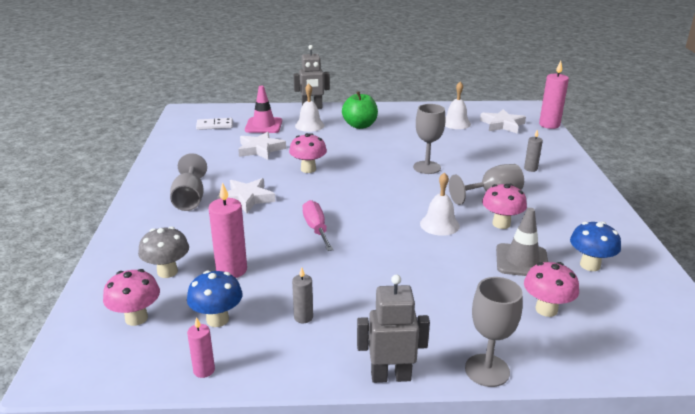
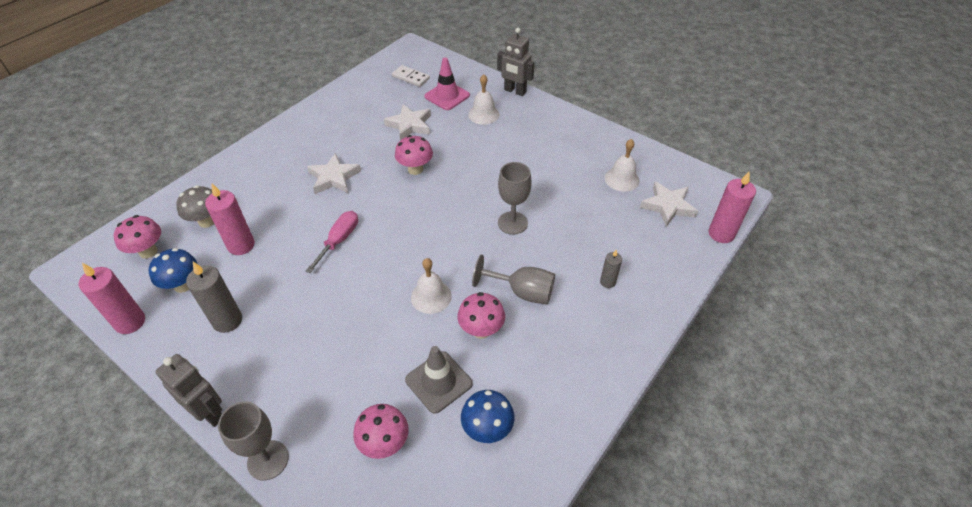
camera: 40 degrees right, 20 degrees up
(189, 199) = (298, 155): grey goblet -> none
(204, 370) = (130, 322): pink candle -> pink candle, size x1.78
(303, 317) = (227, 321): grey candle -> grey candle, size x1.78
(360, 125) = (526, 136): green apple -> none

